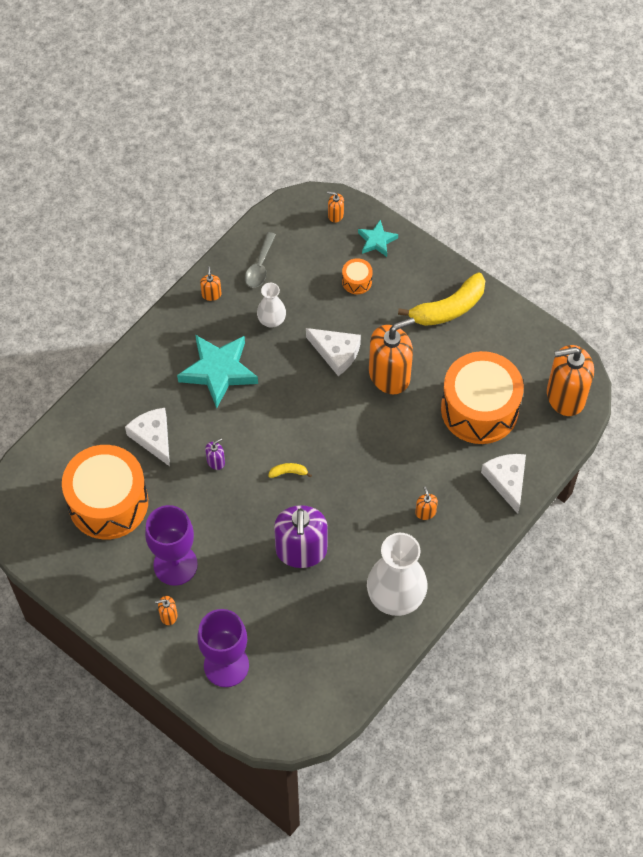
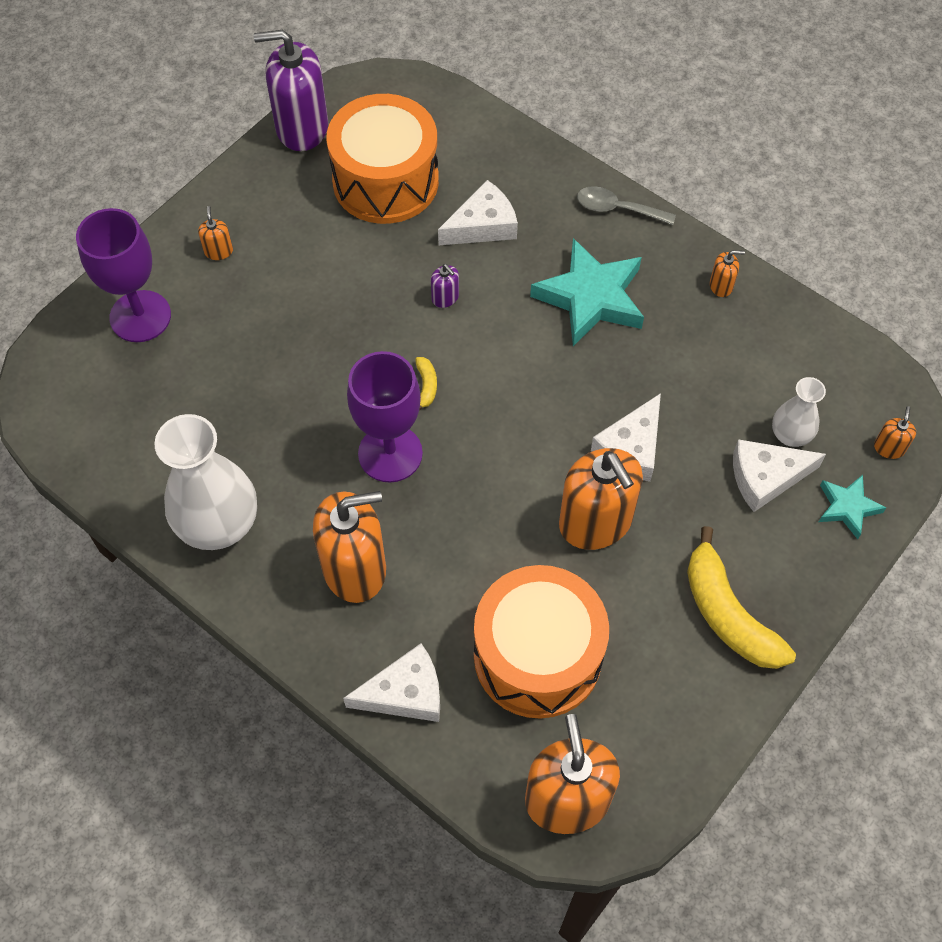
camera: 90 degrees right, 0 degrees up
(175, 565) = (291, 256): purple goblet -> purple goblet (390, 453)
(260, 266) = (777, 346): grey spoon -> grey spoon (617, 209)
(271, 320) = (683, 362): white vase -> white vase (790, 435)
(301, 550) = (302, 403): purple soap dispenser -> purple soap dispenser (302, 128)
(357, 281) = (766, 477): orange drum -> white cheese
(425, 512) = (354, 568): orange soap dispenser -> orange soap dispenser, size x2.39

